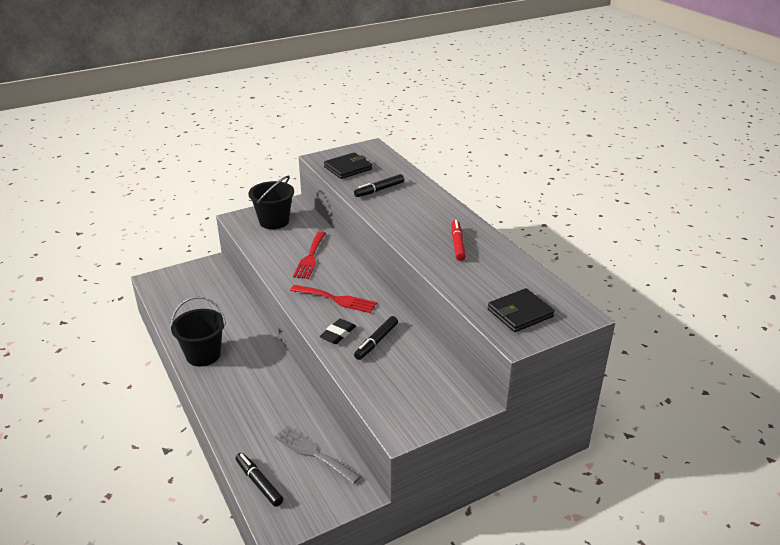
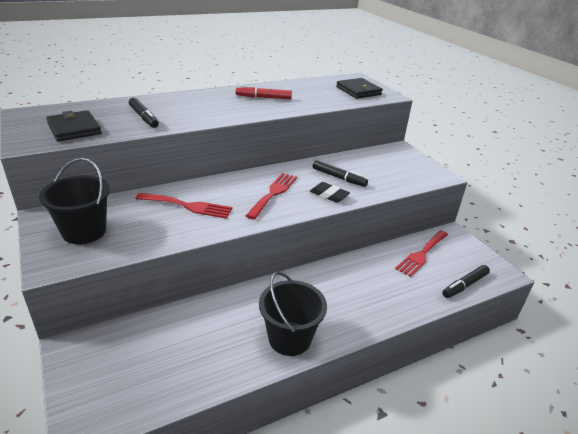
camera: 90 degrees left, 0 degrees up
(313, 453) = (422, 254): grey fork -> red fork

